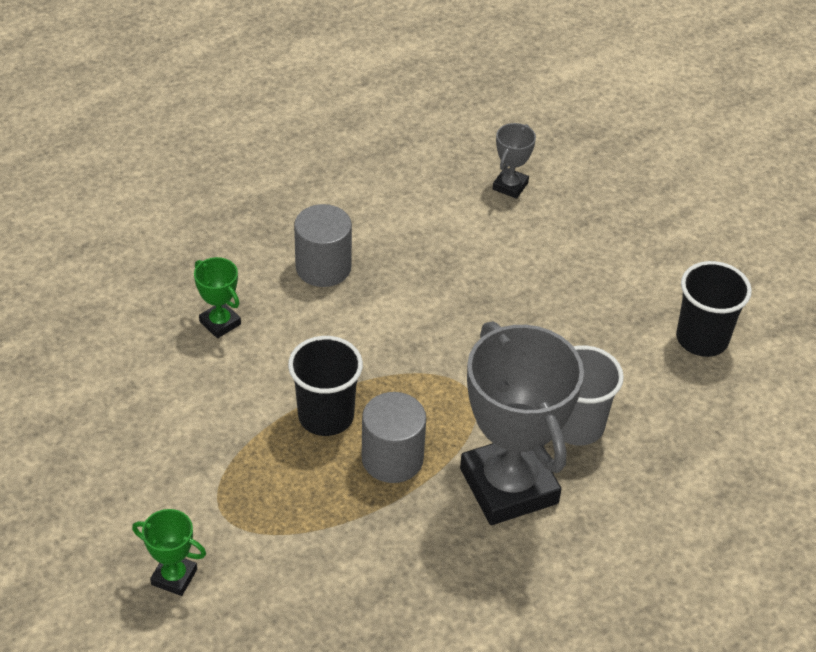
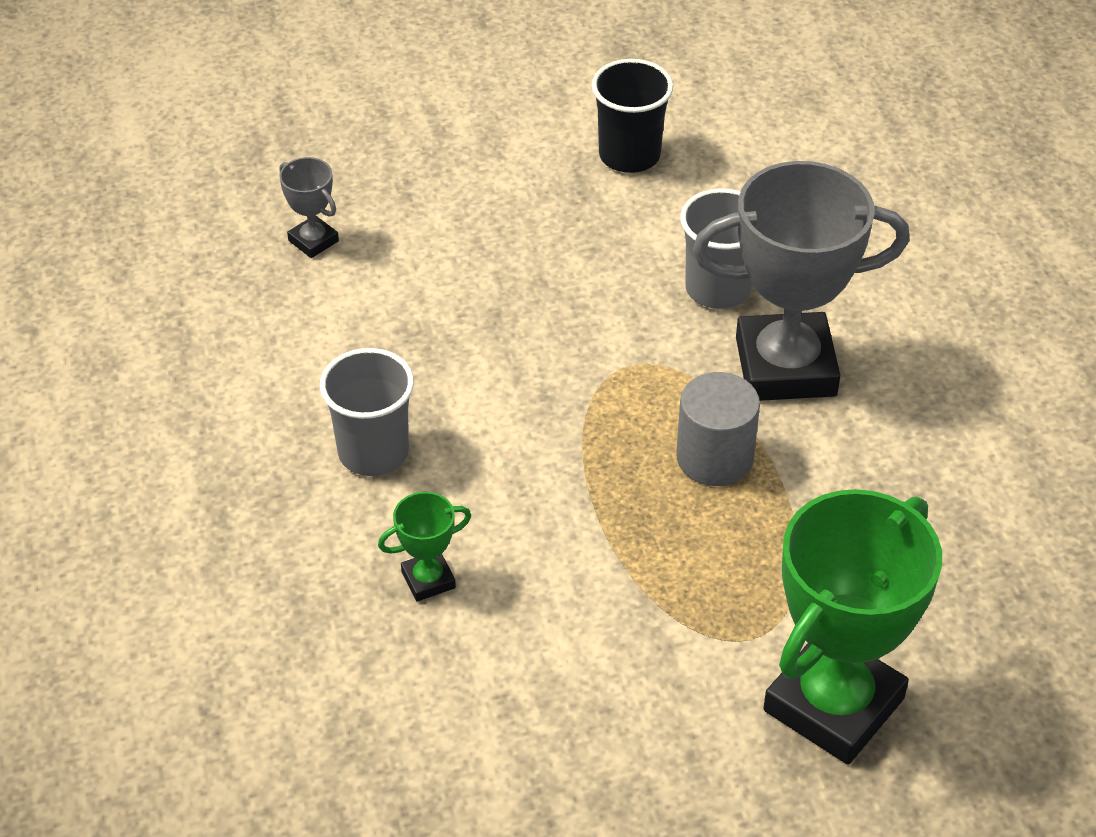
camera: 70 degrees left, 0 degrees up
(174, 577) = (834, 704): green trophy -> green trophy, size x2.32
(323, 267) = (373, 452): grey cylinder -> grey cup
(326, 416) = (628, 504): black cup -> none

